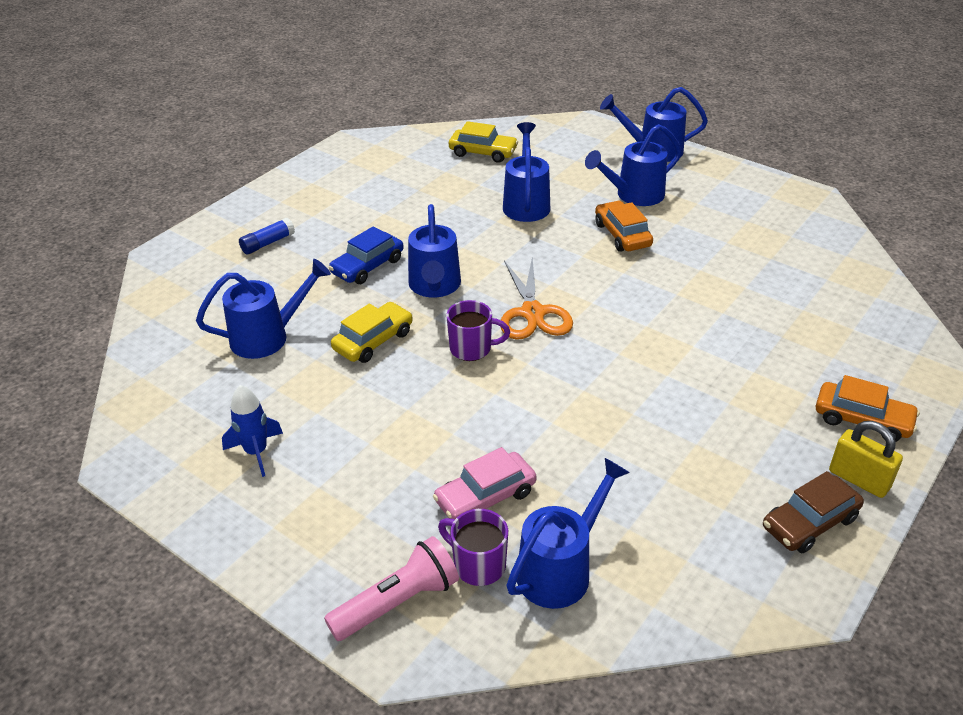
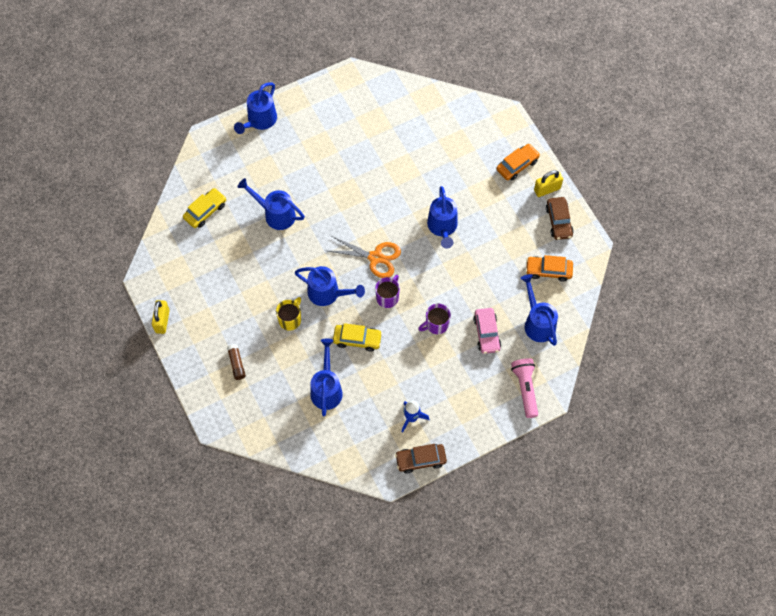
camera: 65 degrees left, 25 degrees up
(174, 492) = (420, 460): none -> brown car
(268, 243) = (236, 364): blue glue stick -> brown glue stick
(300, 170) = (162, 321): none -> yellow padlock
(367, 266) = (290, 319): blue car -> yellow mug
(373, 341) = (357, 339): yellow car -> yellow car turned 120 degrees clockwise
(478, 565) = (521, 352): purple mug -> purple mug (436, 324)
(622, 235) = (333, 182): orange car -> orange car (548, 270)
(634, 195) = (300, 156): blue watering can -> blue watering can (442, 227)

